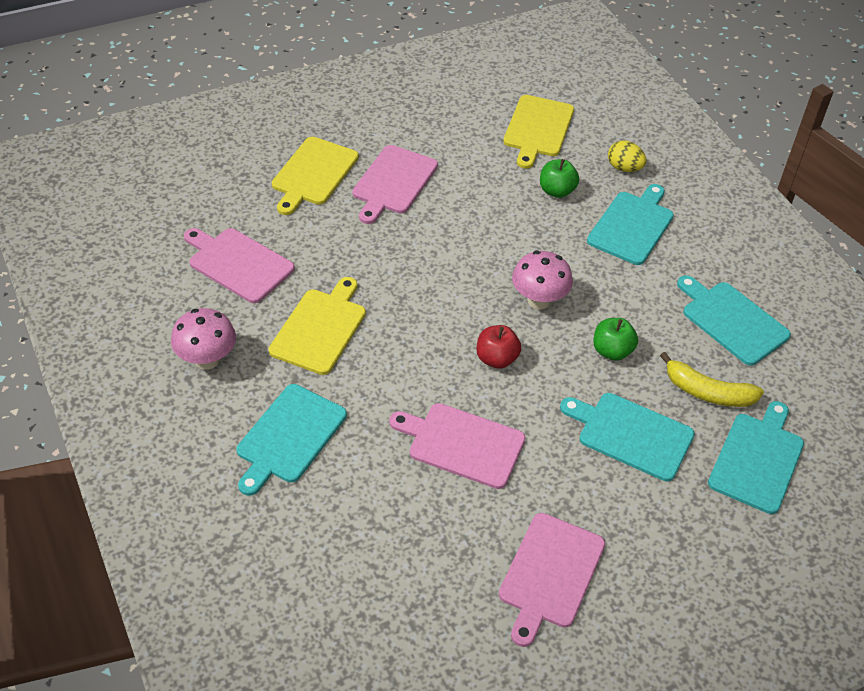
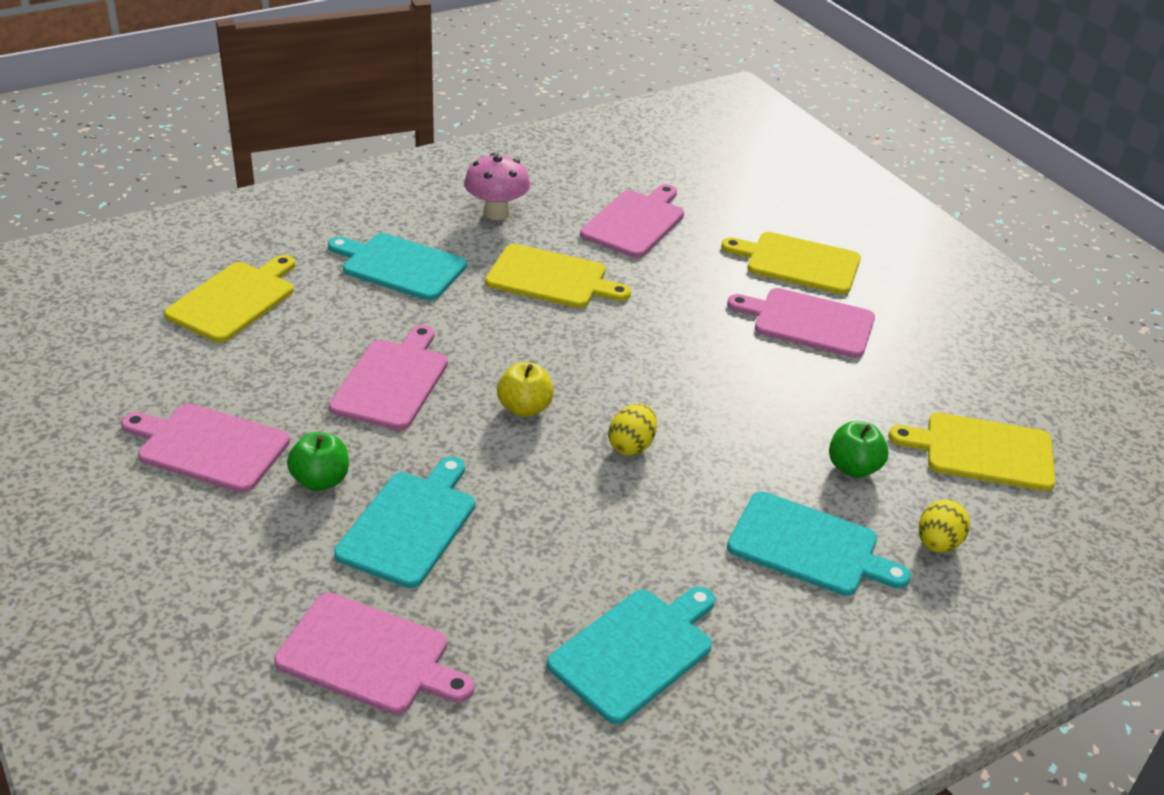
camera: 85 degrees right, 10 degrees down
(333, 571) = (234, 300): none -> yellow cutting board
(496, 359) = (524, 408): red apple -> yellow apple
(538, 300) = (631, 446): pink mushroom -> yellow egg
(612, 351) = (553, 513): green apple -> green apple (320, 480)
(707, 392) = (489, 610): yellow banana -> none
(757, 459) = (369, 655): turquoise cutting board -> pink cutting board

